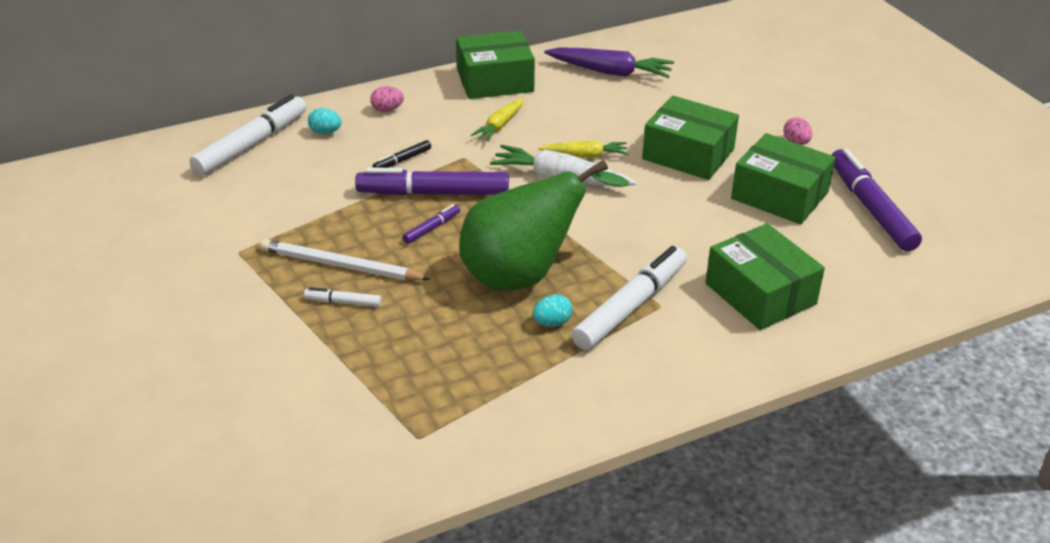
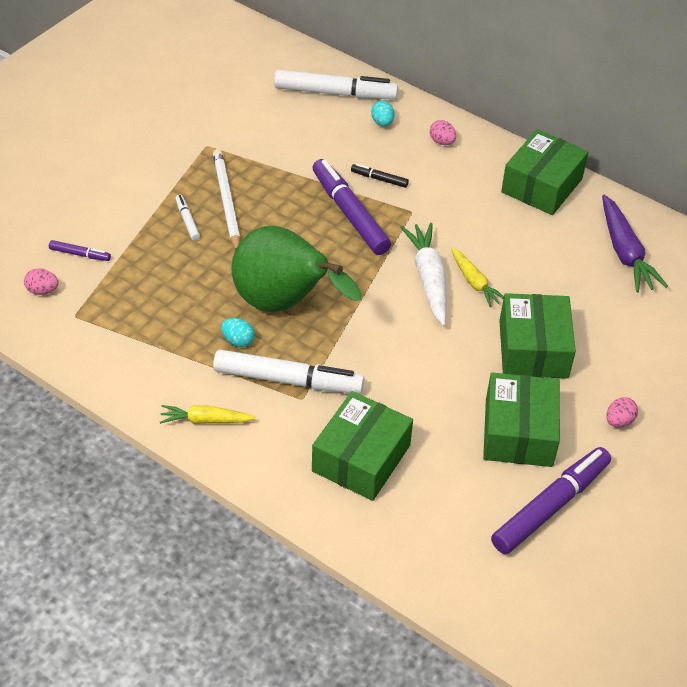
camera: 60 degrees right, 10 degrees up
(354, 454) = (42, 290): none -> pink egg
(432, 228) = (305, 231): purple marker -> purple marker (80, 254)
(495, 81) = (541, 185): green box -> green box turned 75 degrees clockwise
(500, 125) = (475, 214): yellow carrot -> yellow carrot (206, 420)

